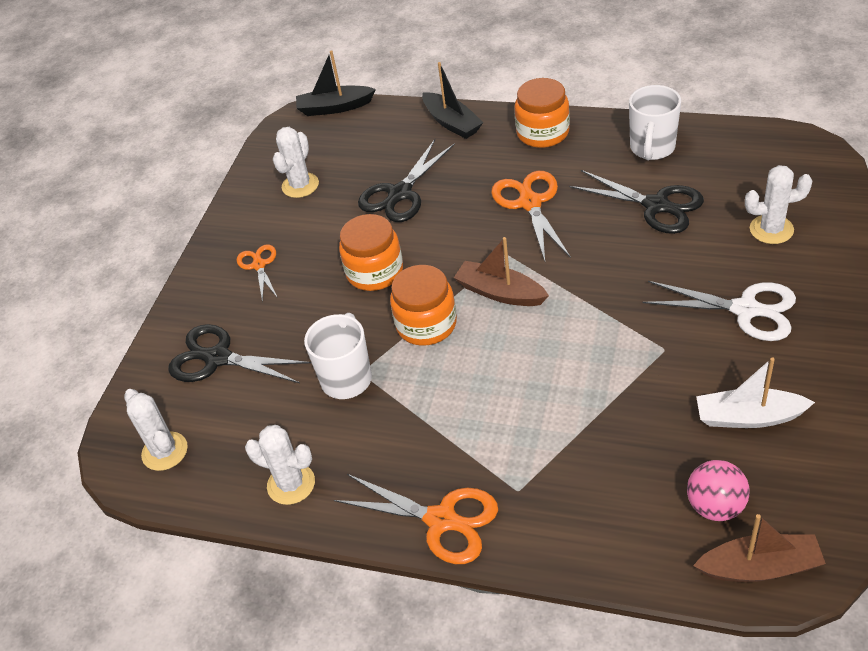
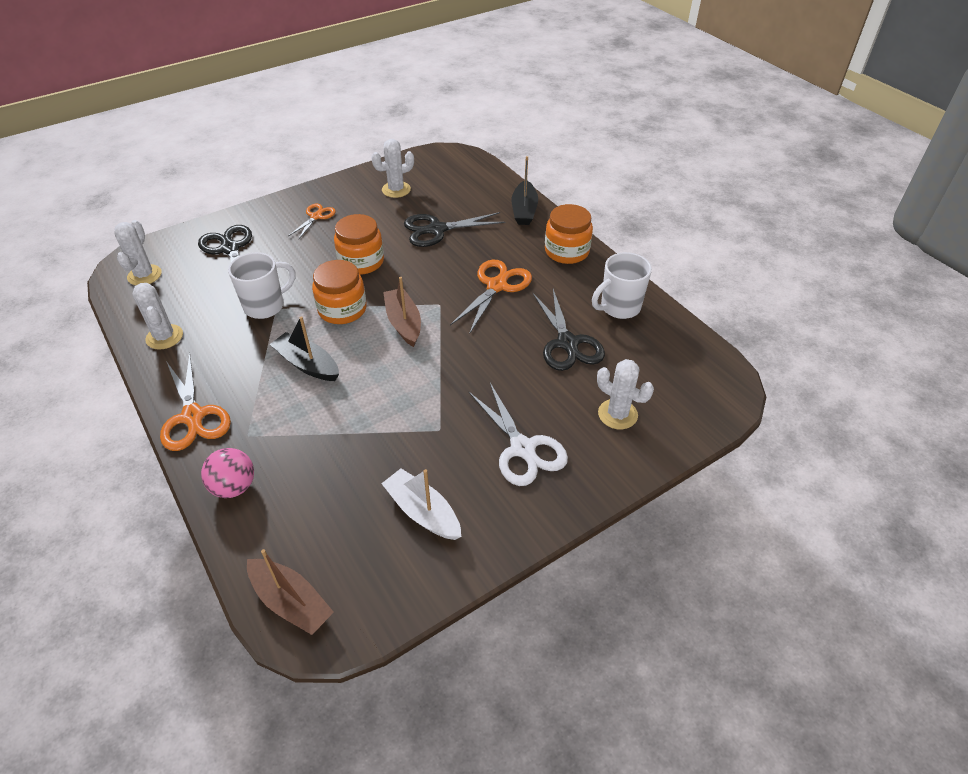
camera: 35 degrees right, 0 degrees up
(334, 107) = (475, 160): black boat -> black boat (307, 364)
(715, 506) = (324, 543): pink ball -> pink ball (234, 487)

